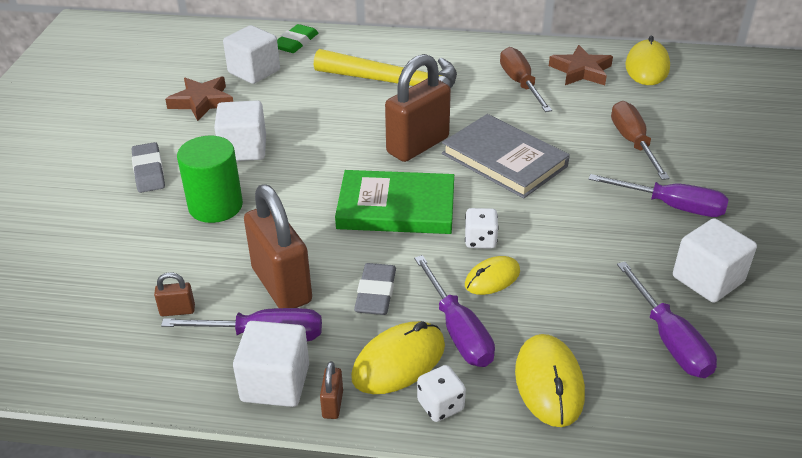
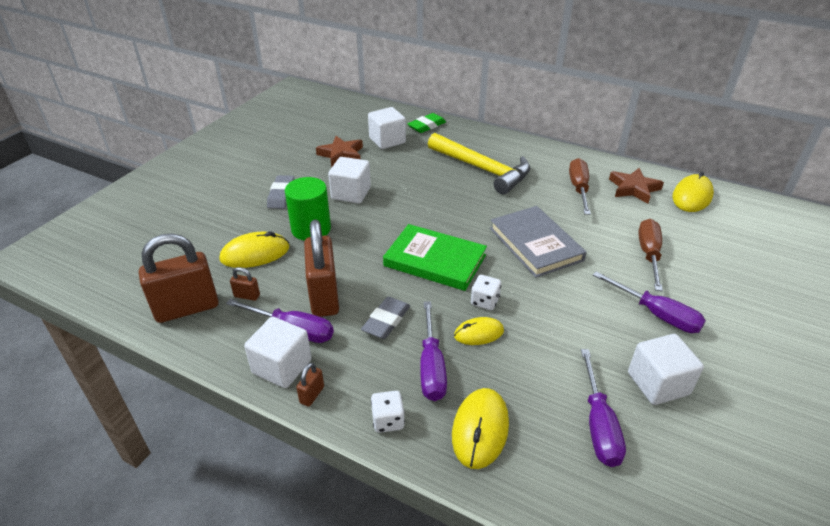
camera: 20 degrees right, 0 degrees up
(399, 361) = (375, 377): yellow mouse -> yellow mouse (255, 253)
(418, 145) = (475, 218): brown padlock -> brown padlock (187, 308)

